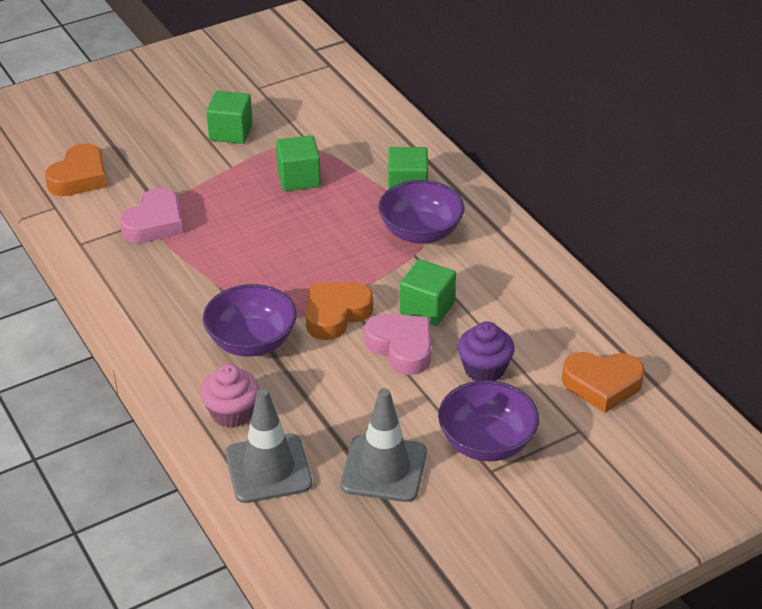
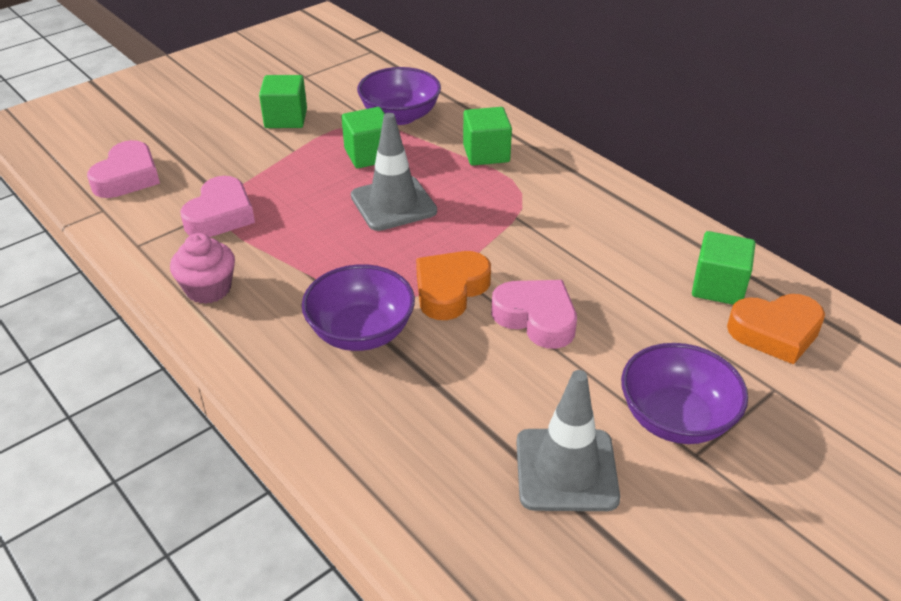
camera: 10 degrees left, 0 degrees up
(79, 177) = (127, 177): orange heart -> pink heart
(232, 413) = (358, 422): pink cupcake -> pink cupcake (208, 289)
(268, 469) = (422, 491): grey traffic cone -> grey traffic cone (393, 204)
(420, 232) = (514, 194): purple bowl -> purple bowl (400, 116)
(427, 308) = (549, 271): green cube -> green cube (718, 287)
(484, 369) = (638, 331): purple cupcake -> none

